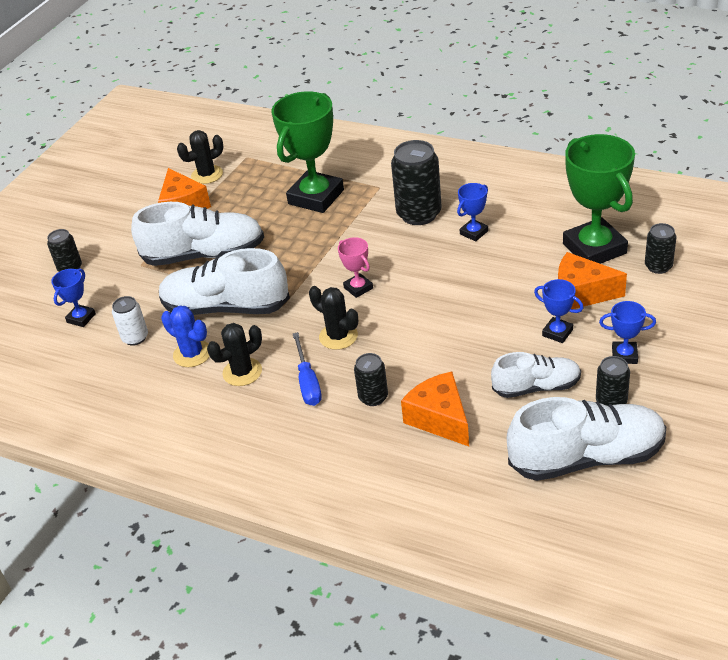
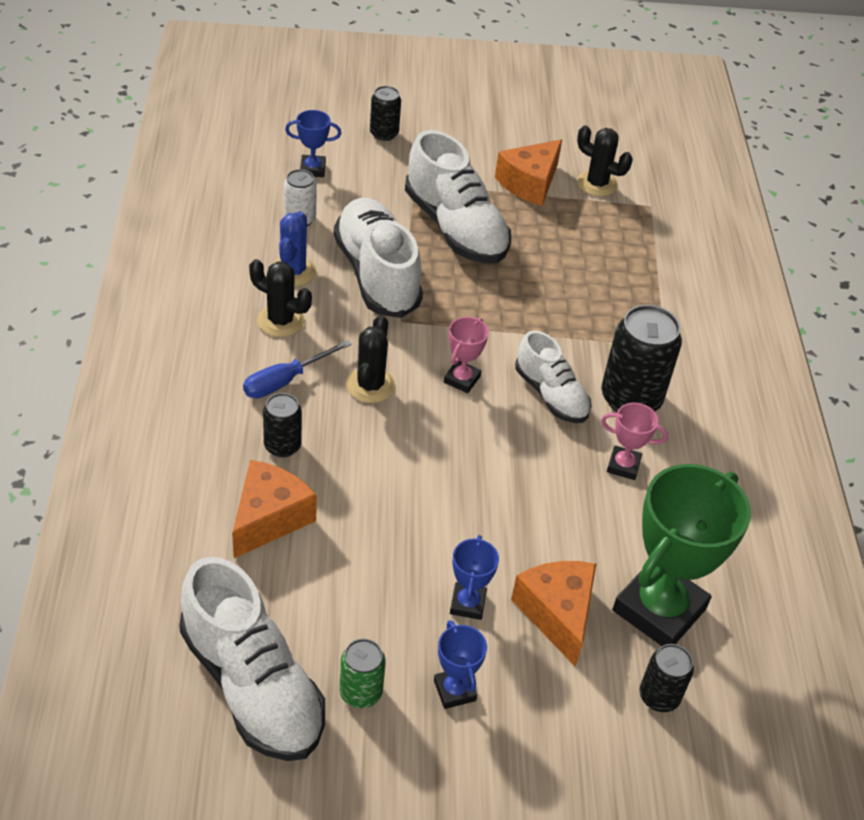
camera: 55 degrees right, 5 degrees up
(316, 197) = (609, 291): green trophy -> none
(474, 232) = (623, 465): blue trophy -> pink trophy
(536, 387) = (357, 603): white shoe -> white shoe (551, 395)
(611, 402) = (360, 692): black can -> green can

